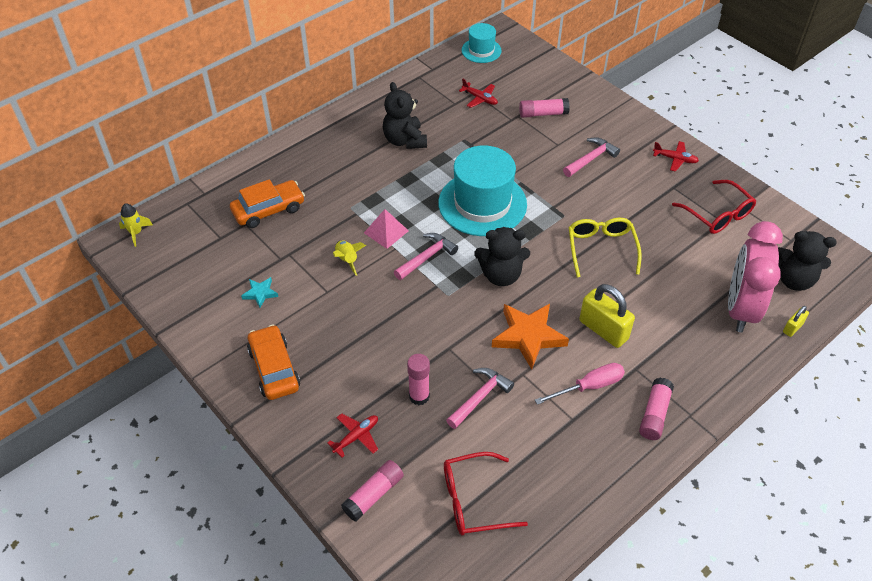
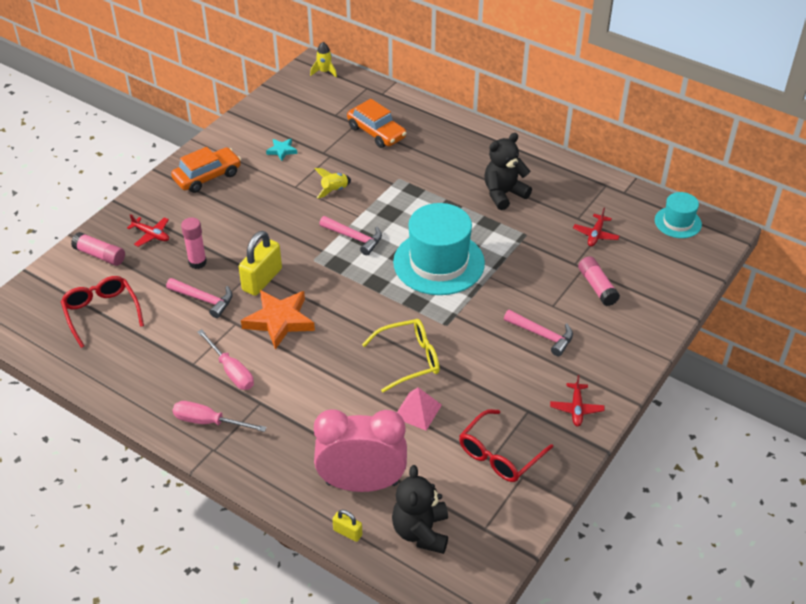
camera: 75 degrees right, 5 degrees down
(386, 231) = (377, 206): pink pyramid -> pink pyramid (417, 411)
(501, 275) = (349, 291): black teddy bear -> none
(603, 330) = (302, 373): yellow padlock -> yellow padlock (262, 280)
(654, 414) = (209, 422): pink glue stick -> pink screwdriver

